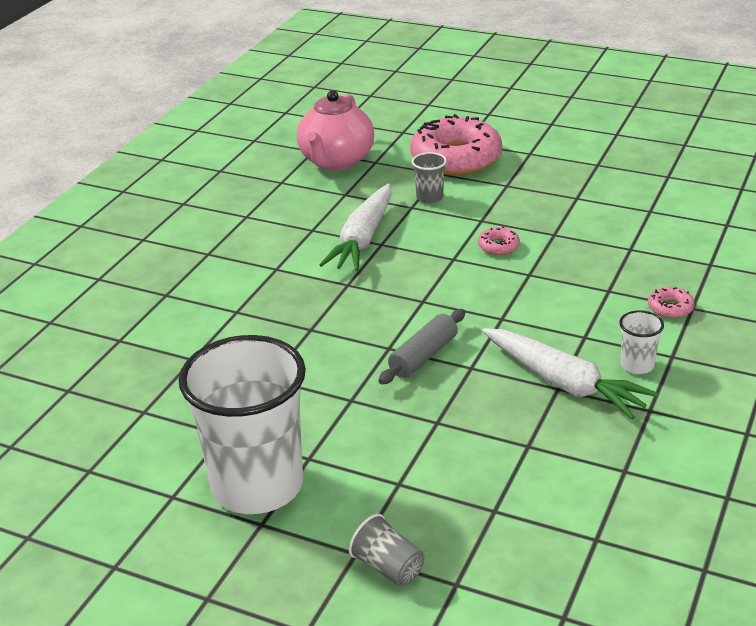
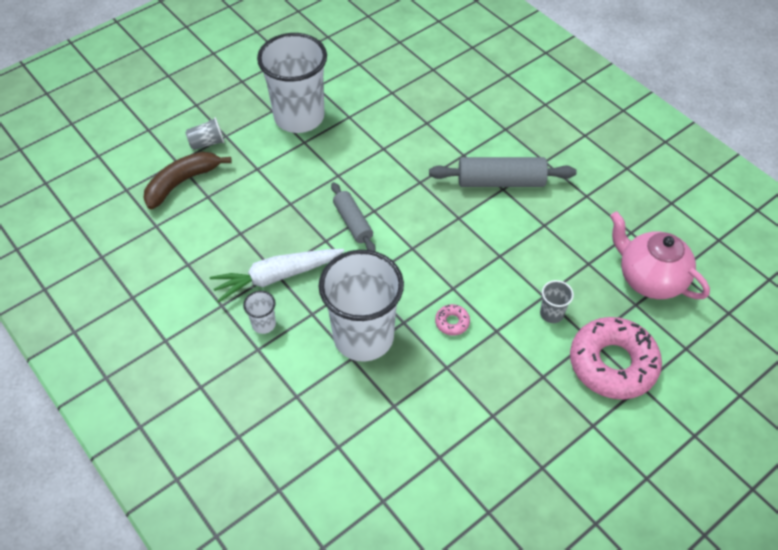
camera: 115 degrees right, 20 degrees up
(265, 272) = (500, 181): none -> grey rolling pin
(363, 239) = (512, 247): white carrot -> none
(493, 553) = (182, 182): none -> brown banana
(575, 292) = (363, 336): none -> white cup
(670, 308) = (305, 382): pink donut -> none

